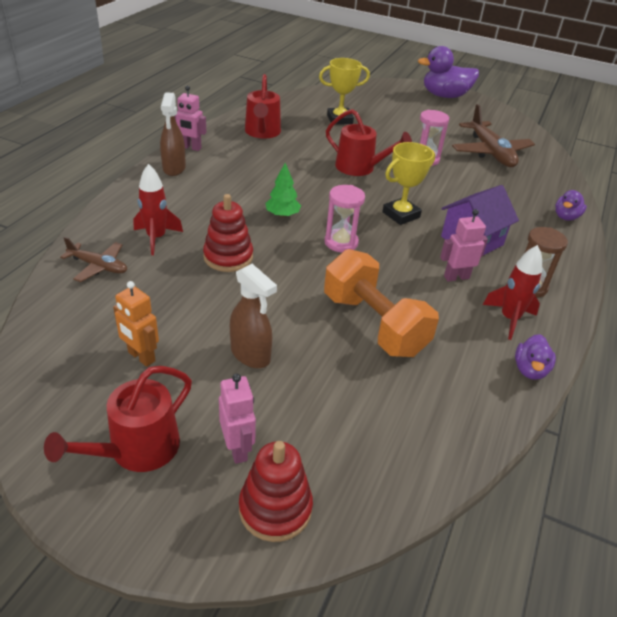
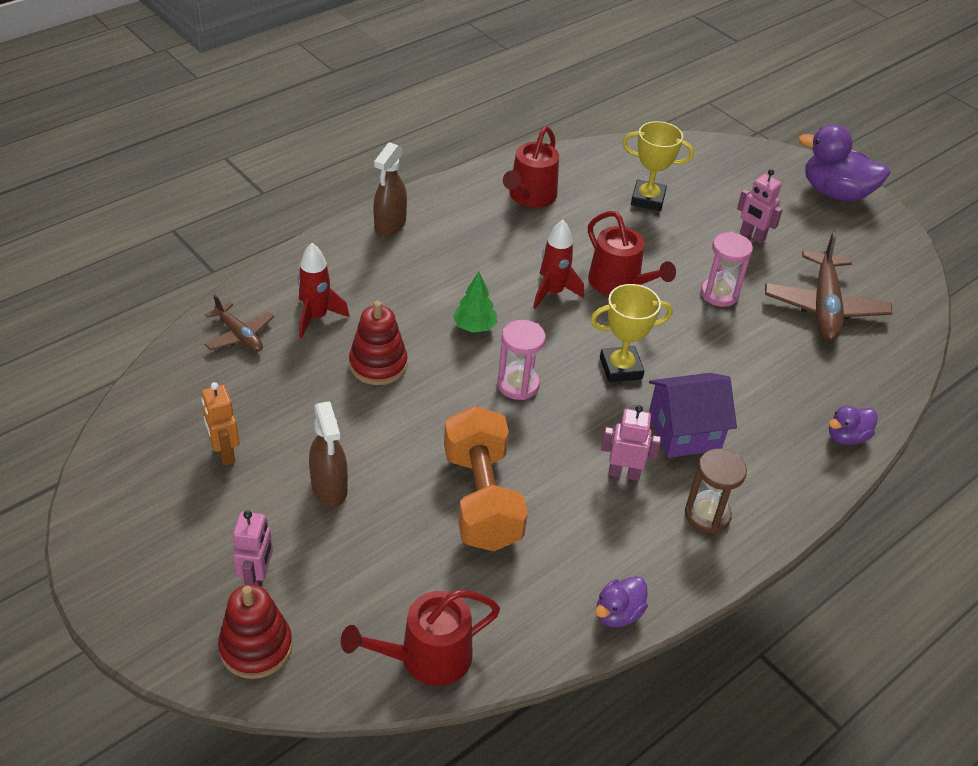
camera: 25 degrees right, 5 degrees up
(137, 449) = (171, 545): red watering can -> red watering can (427, 657)
(191, 148) = (427, 199): pink robot -> pink robot (752, 236)
(509, 319) = (645, 546): red rocket -> red rocket (553, 292)

